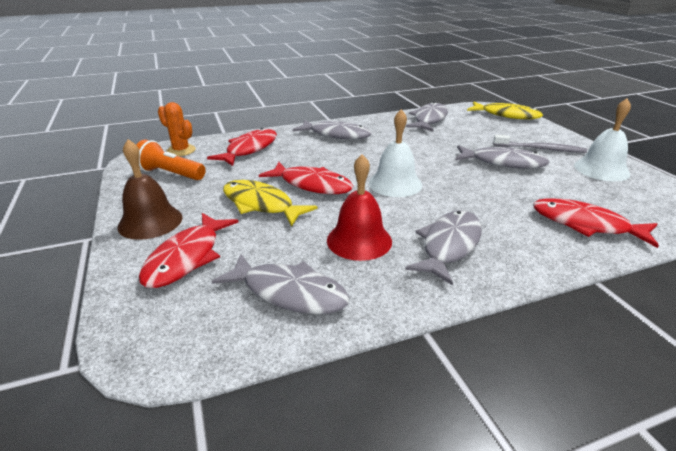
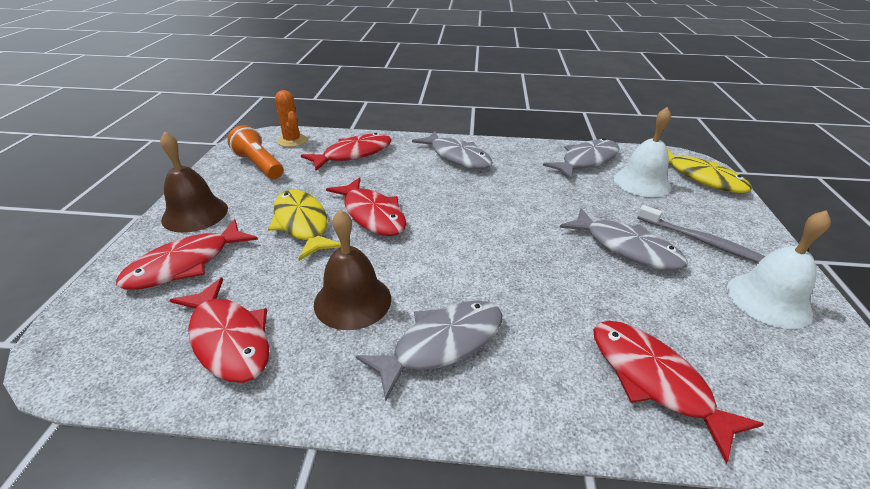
camera: 25 degrees right, 5 degrees up
(289, 292) = (228, 339): grey fish -> red fish
(359, 240) = (352, 300): red bell -> brown bell
(395, 184) = (461, 239): white bell -> white bell (642, 182)

